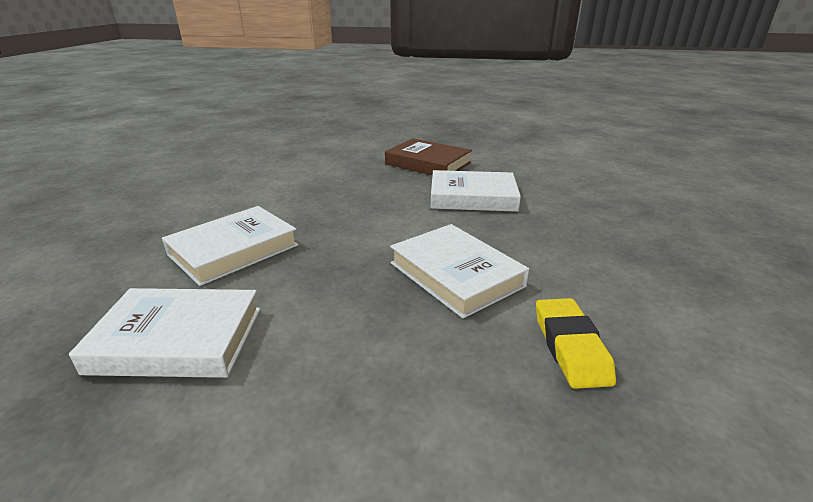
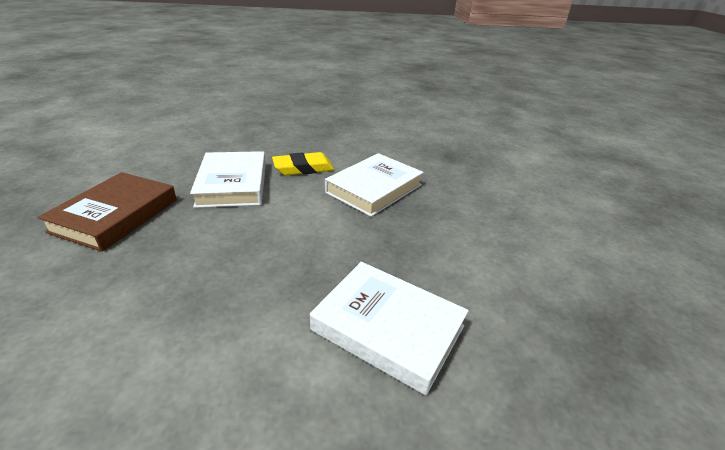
camera: 105 degrees left, 5 degrees up
(177, 339) = (530, 305): white book -> none
(570, 347) = (424, 157): yellow eraser -> yellow eraser (303, 168)

